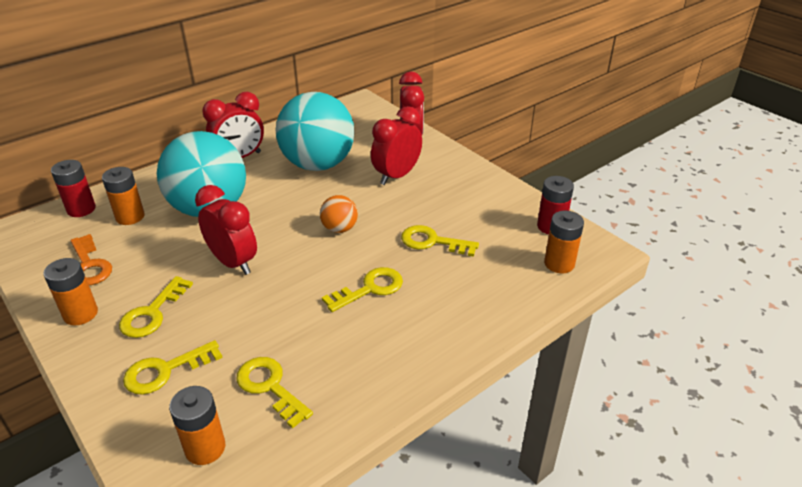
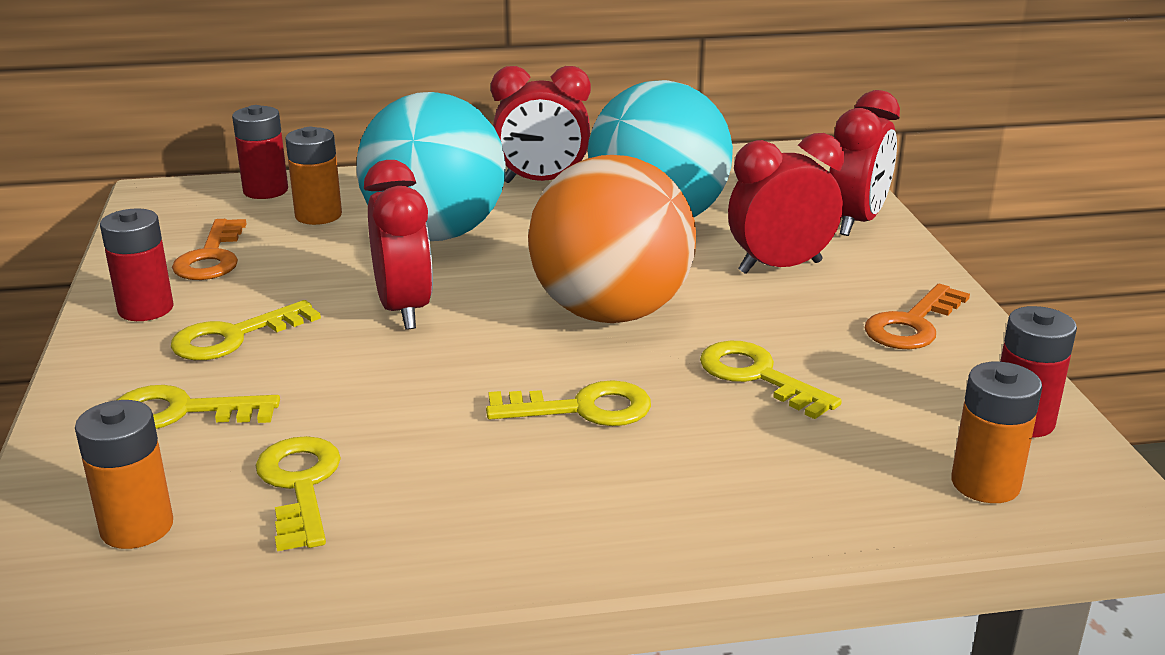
camera: 30 degrees right, 10 degrees down
(80, 314) = (146, 309): orange battery -> red battery
(339, 228) = (611, 313): orange ball -> orange ball, size x2.30
(475, 190) = (912, 324): none -> orange key

